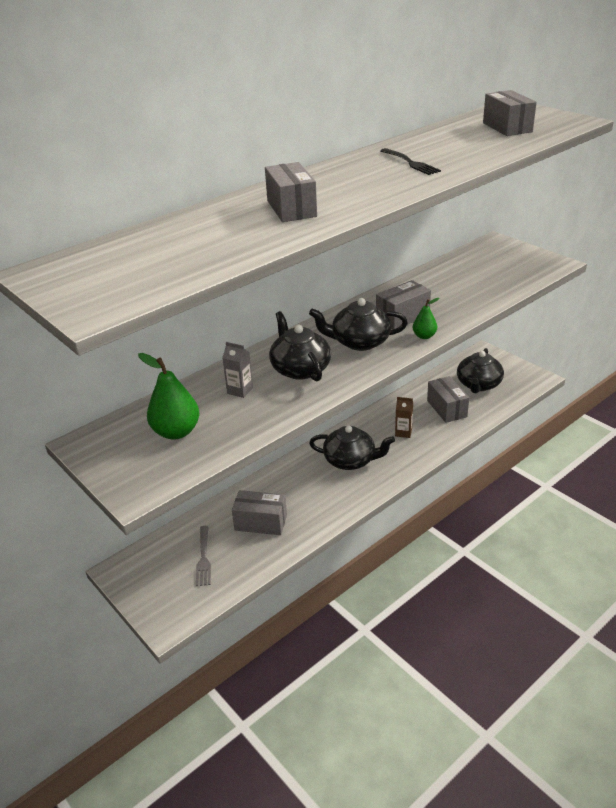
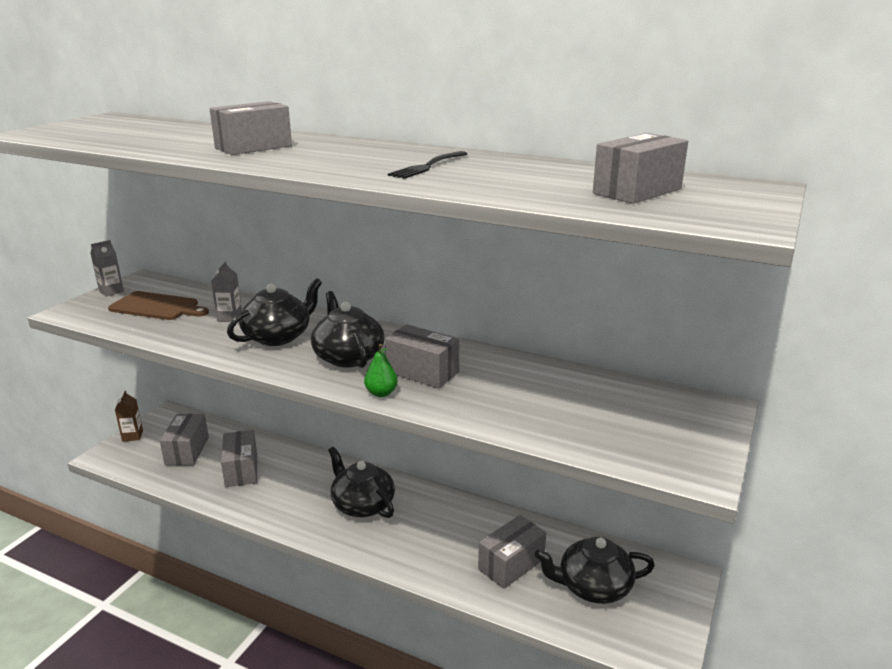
camera: 65 degrees right, 10 degrees down
(101, 463) = (111, 291): none -> grey carton
(176, 432) = (157, 307): green pear -> brown cutting board
(203, 558) = (187, 451): grey fork -> grey box
(350, 460) = (362, 504): black teapot -> black teapot turned 150 degrees clockwise
(403, 432) = (436, 535): brown carton -> brown carton (132, 436)

